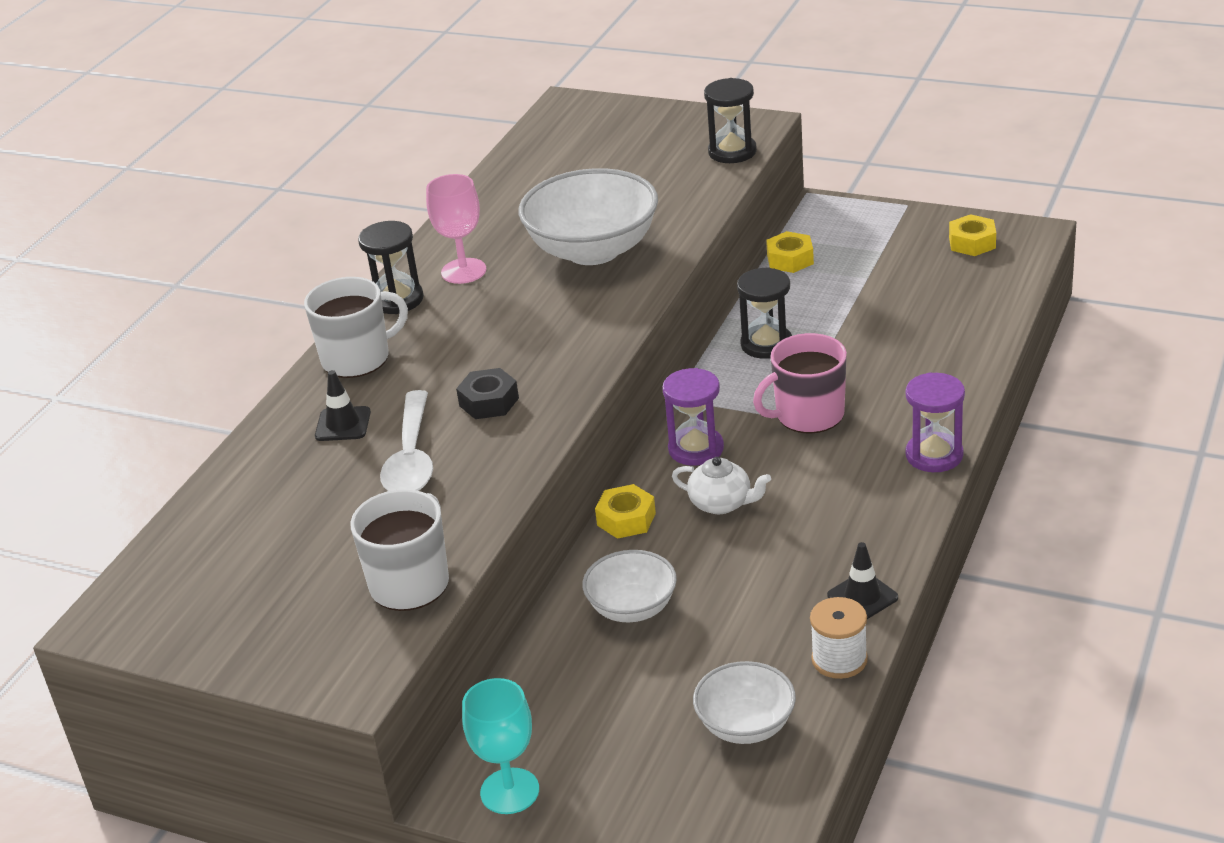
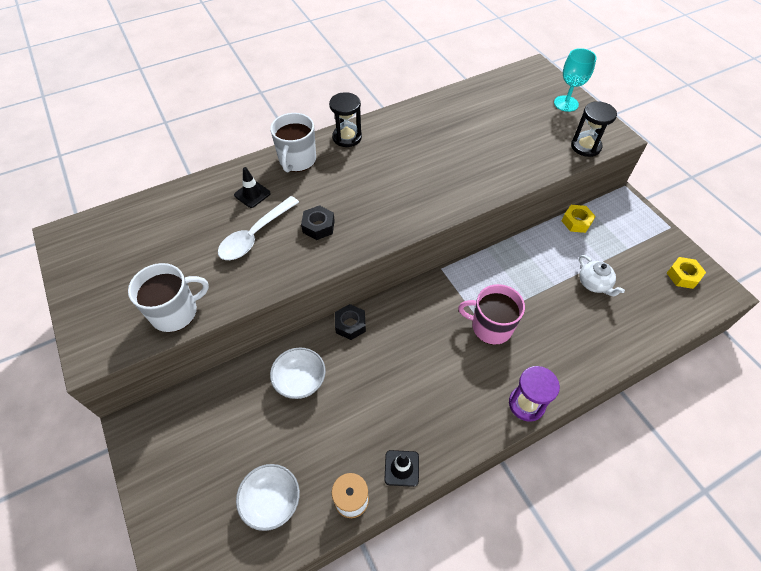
camera: 35 degrees right, 20 degrees up
(357, 358) = (297, 160): white mug -> white mug turned 90 degrees clockwise
(463, 271) = (390, 139): pink goblet -> none
(509, 791) = (151, 444): turquoise goblet -> turquoise goblet (566, 103)
(593, 250) = (457, 165): white bowl -> none
(626, 519) = (350, 324): yellow nut -> black nut
(696, 449) = (420, 307): purple hourglass -> none
(721, 503) = (398, 350): white teapot -> white teapot (594, 284)
(766, 344) = (514, 267): black hourglass -> none

